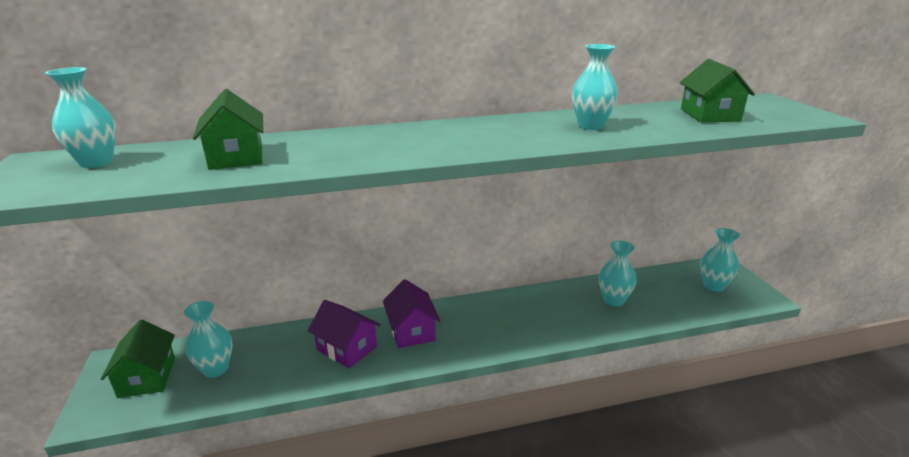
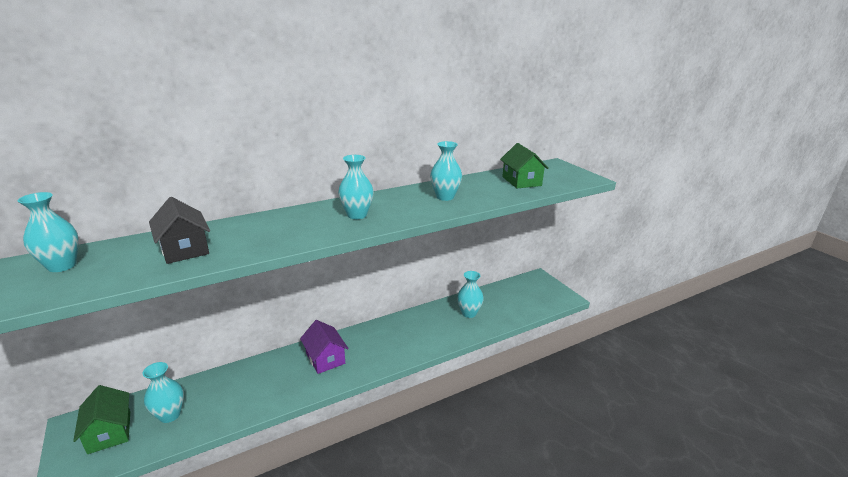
camera: 15 degrees left, 0 degrees up
(236, 157) = (184, 249): green house -> black house
(347, 348) = (277, 380): purple house -> none
(713, 286) = (534, 293): turquoise vase -> turquoise vase (357, 215)

